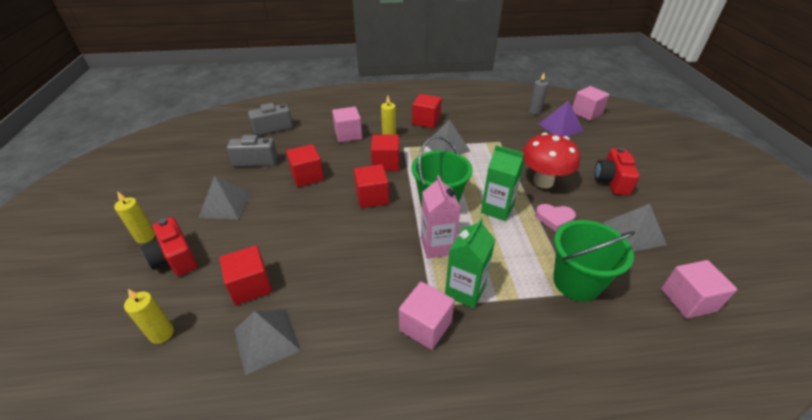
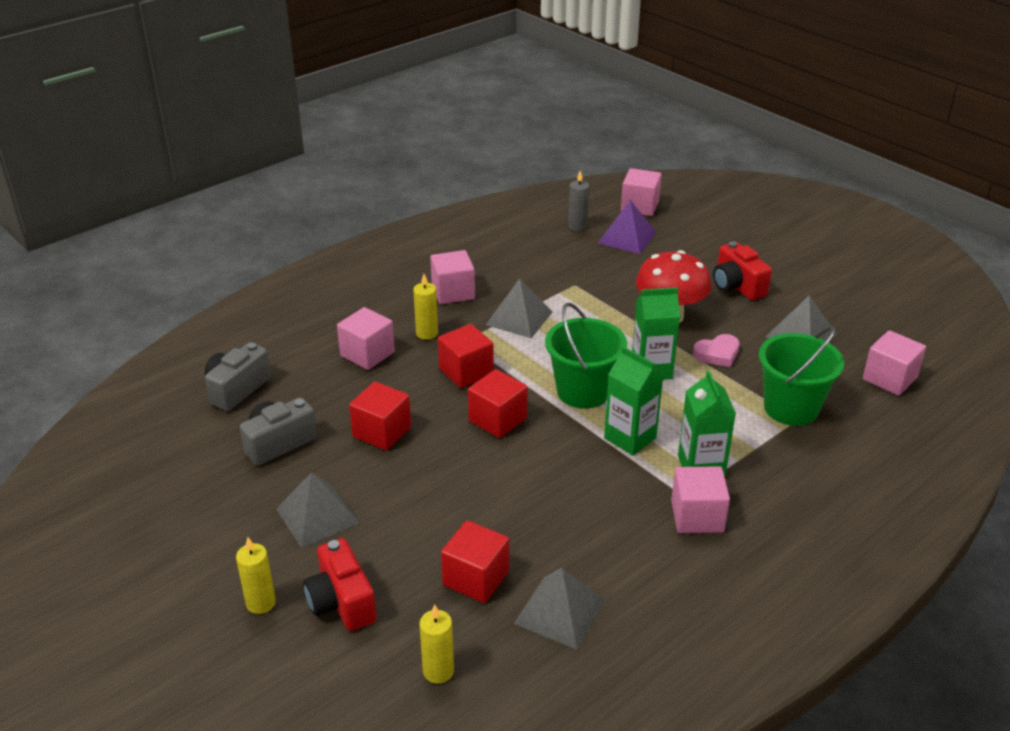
camera: 35 degrees left, 5 degrees down
(176, 258) = (341, 602): red camera -> red camera turned 45 degrees clockwise
(426, 121) = (453, 292): red cube -> pink cube
(437, 246) = (630, 438): pink carton -> green carton

